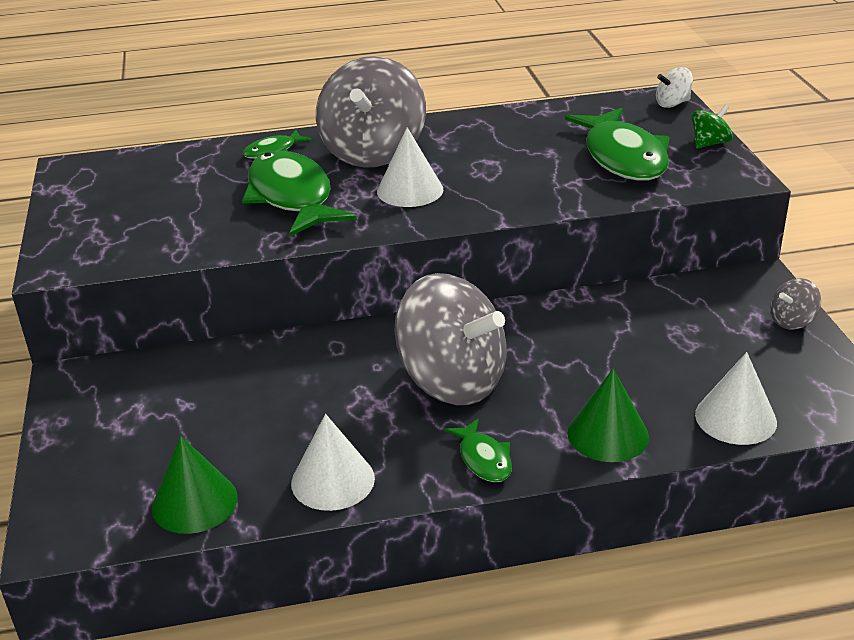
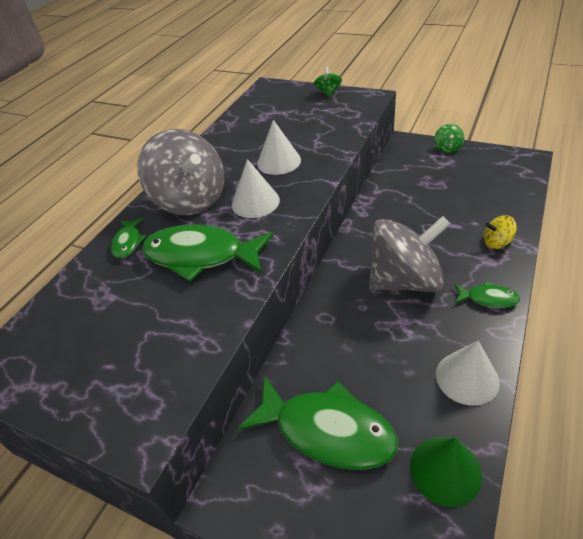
camera: 50 degrees left, 10 degrees up
(608, 434) = (497, 242): green cone -> yellow spinning top
(623, 157) = (310, 119): green fish -> green fish (327, 430)
(672, 104) = (276, 87): white spinning top -> none
(735, 418) = (511, 197): white cone -> white cone (279, 161)
(792, 321) = (447, 148): grey spinning top -> green spinning top

